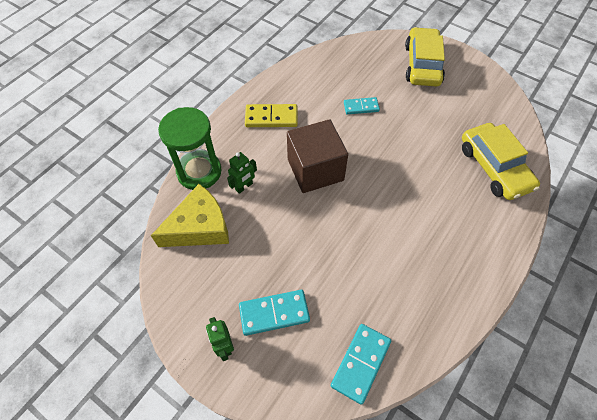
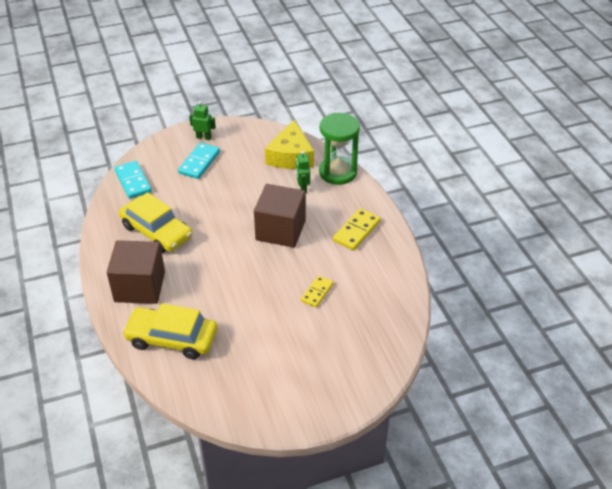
camera: 125 degrees right, 15 degrees down
(361, 107) = (317, 292): turquoise domino -> yellow domino
(422, 64) = (329, 374): yellow car -> yellow car (156, 232)
(476, 231) = (140, 287): none -> brown cube

